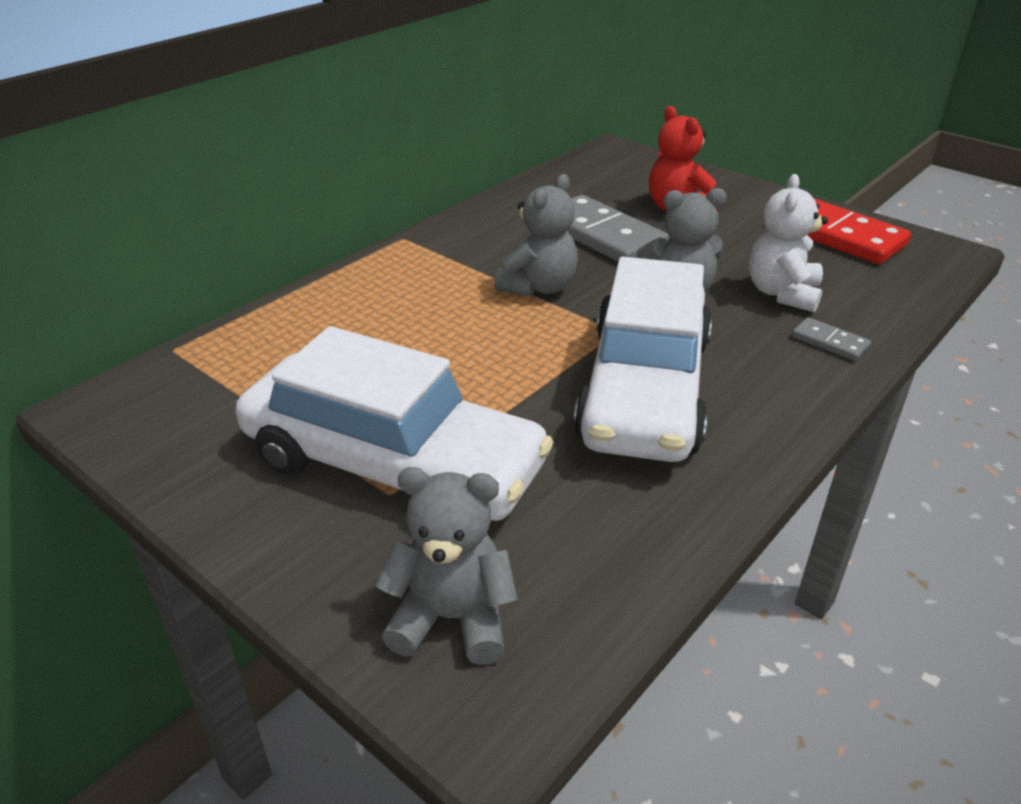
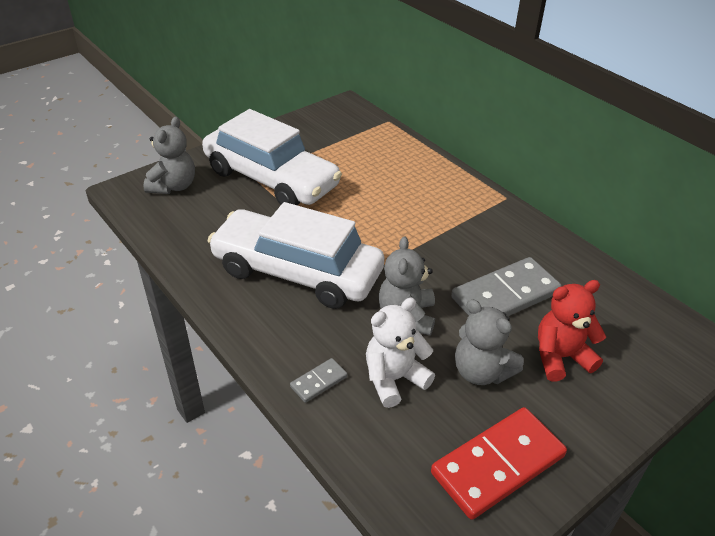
camera: 100 degrees right, 5 degrees up
(393, 465) = (271, 178): white car -> white car turned 90 degrees counterclockwise
(539, 287) = (428, 248): grey teddy bear -> grey teddy bear (481, 372)
(782, 293) = (394, 379): white teddy bear -> white teddy bear turned 60 degrees counterclockwise

